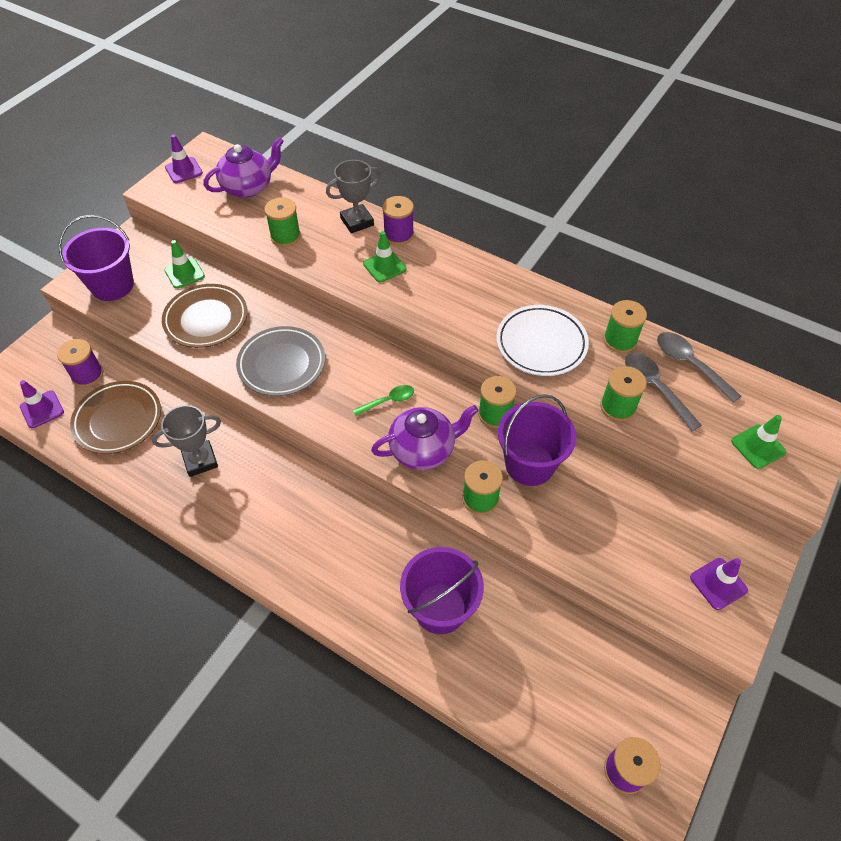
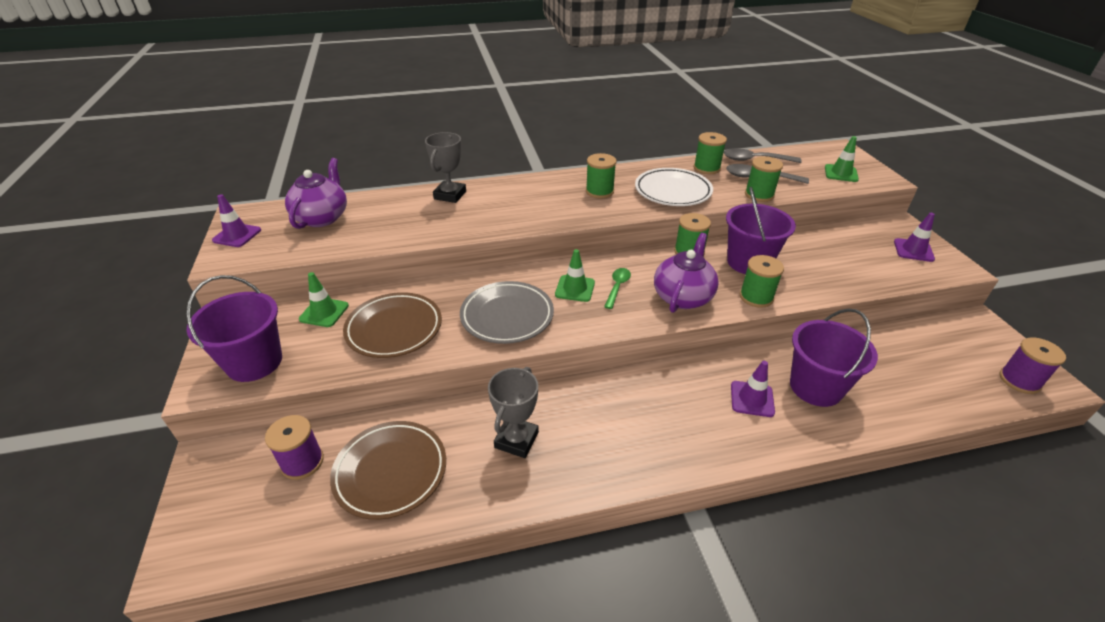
camera: 45 degrees left, 15 degrees down
(42, 409) = (285, 528): purple traffic cone -> purple traffic cone (752, 399)
(285, 236) = (405, 228): green spool -> green spool (599, 191)
(384, 266) = (511, 207): green traffic cone -> green traffic cone (575, 288)
(398, 235) = (493, 187): purple spool -> none

